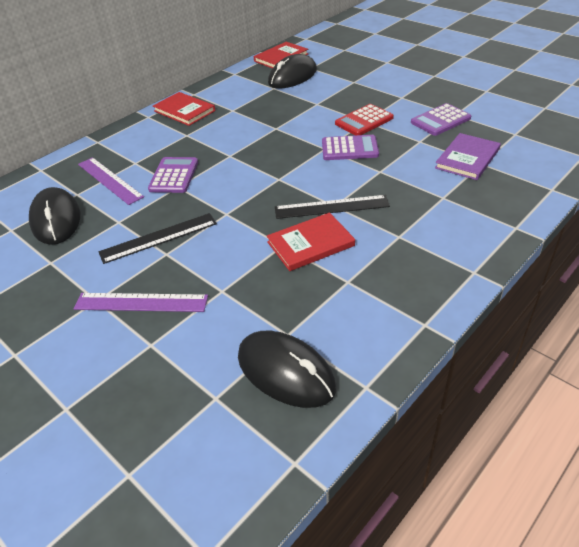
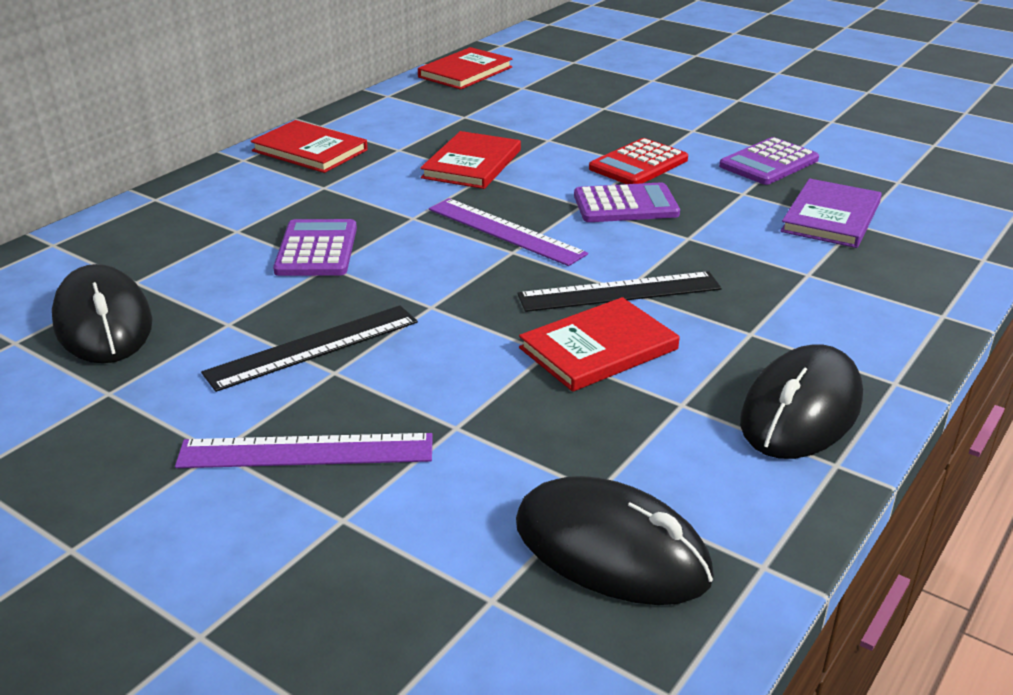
camera: 10 degrees left, 10 degrees down
(109, 180) = (194, 258): purple ruler -> purple ruler (505, 231)
(270, 120) = (472, 164): none -> red book
(292, 76) = (494, 100): black mouse -> black mouse (801, 411)

